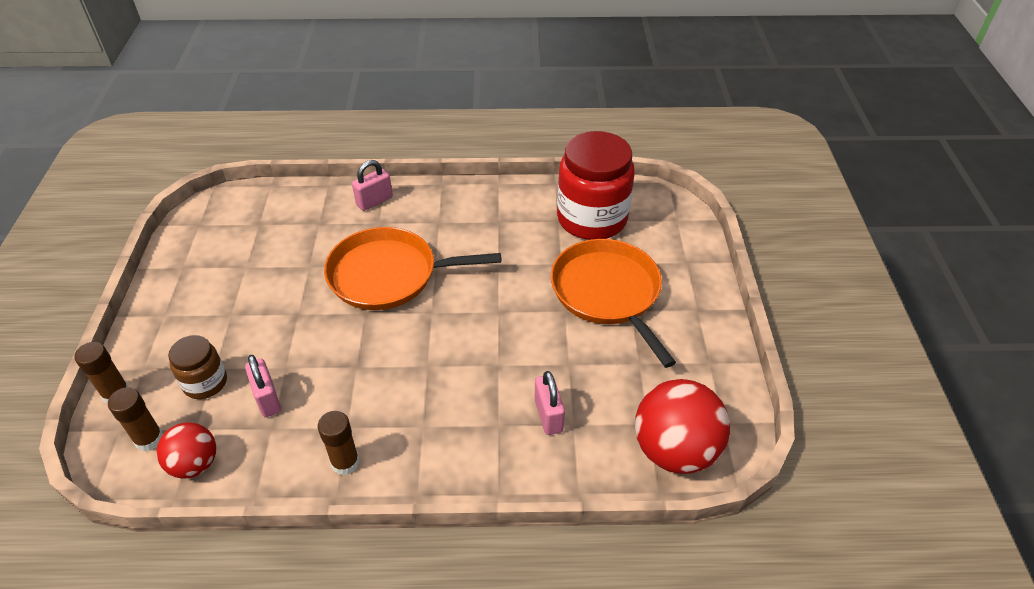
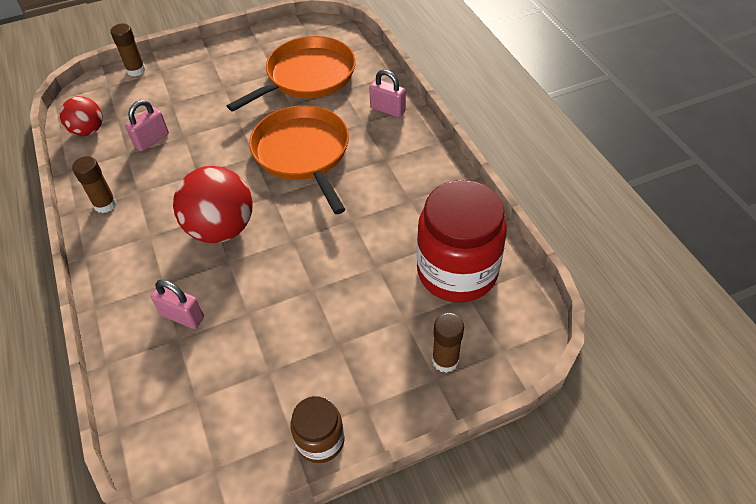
camera: 70 degrees right, 5 degrees up
(149, 439) = (103, 101): brown glue stick -> brown glue stick (445, 360)
(205, 382) = (157, 104): brown jar -> brown jar (320, 440)
(548, 415) = (182, 316): pink padlock -> pink padlock turned 60 degrees clockwise
(608, 293) = (353, 317): orange pan -> orange pan (307, 76)
(674, 450) = (168, 431): red ball -> red ball (221, 229)

